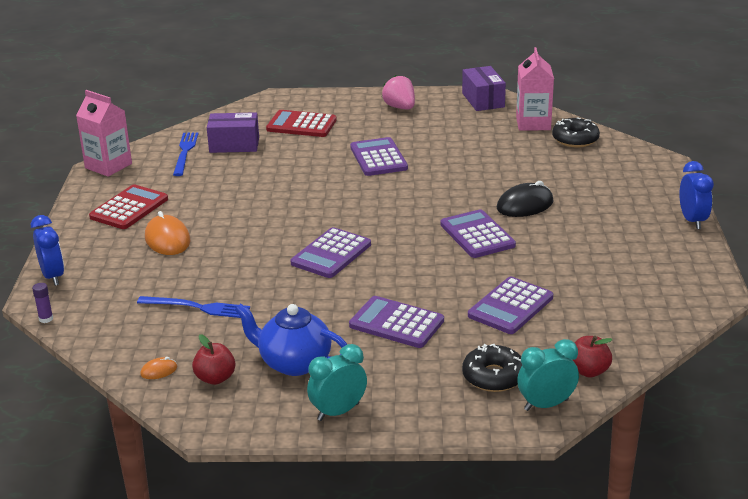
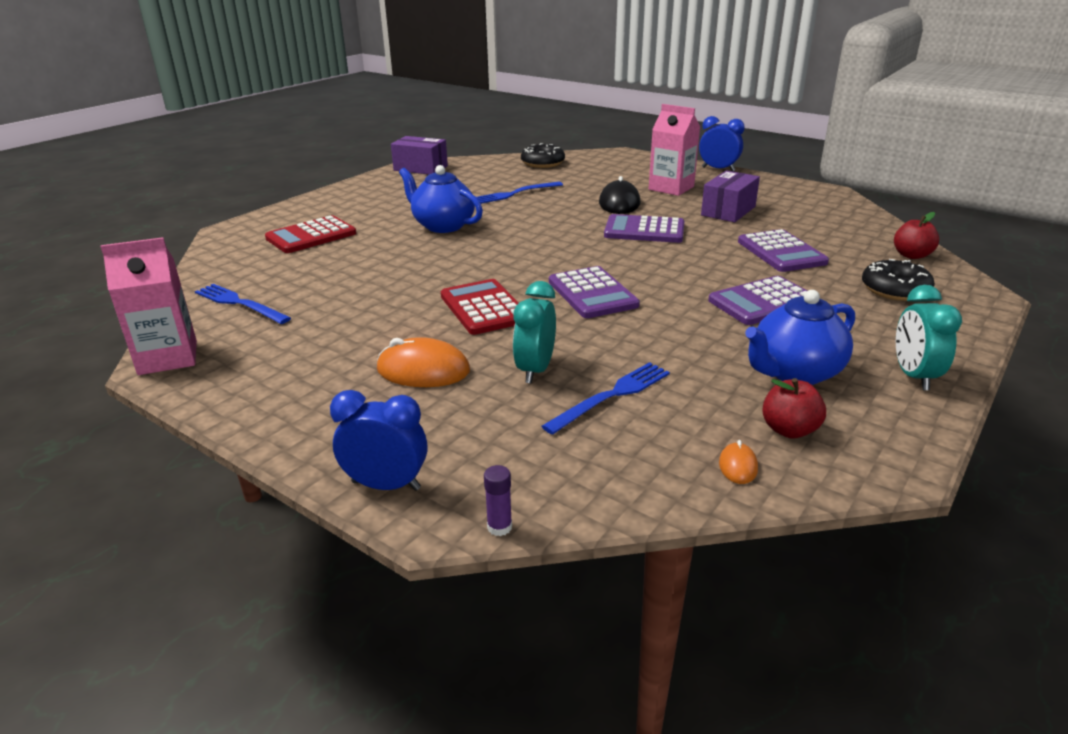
camera: 55 degrees left, 0 degrees up
(129, 208) = (303, 374): red calculator -> red calculator (484, 308)
(234, 145) = (281, 275): purple box -> purple box (728, 211)
(378, 158) = (443, 226): purple calculator -> blue teapot
(400, 107) = (368, 194): pink strawberry -> none
(482, 157) = (515, 193): none -> blue fork
(533, 123) = (492, 166): pink carton -> pink carton (671, 188)
(546, 405) = (956, 284): turquoise clock -> turquoise clock (535, 370)

